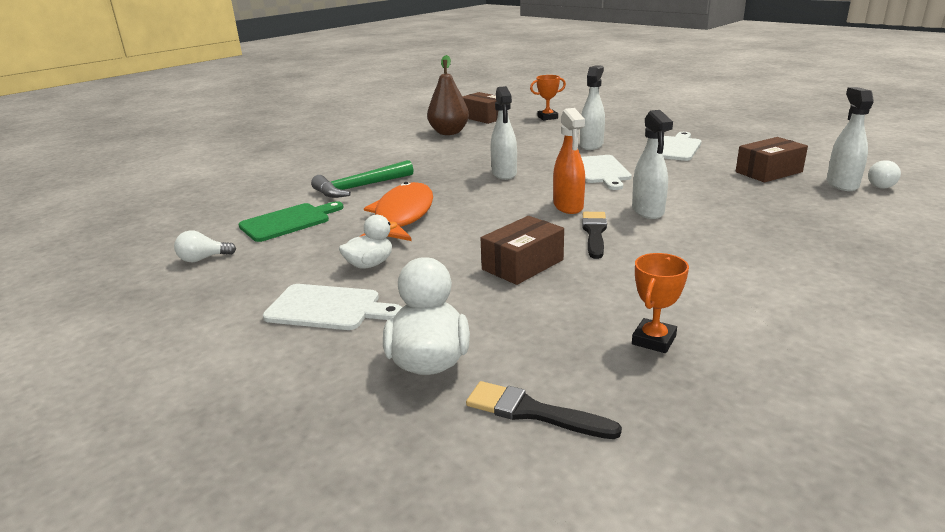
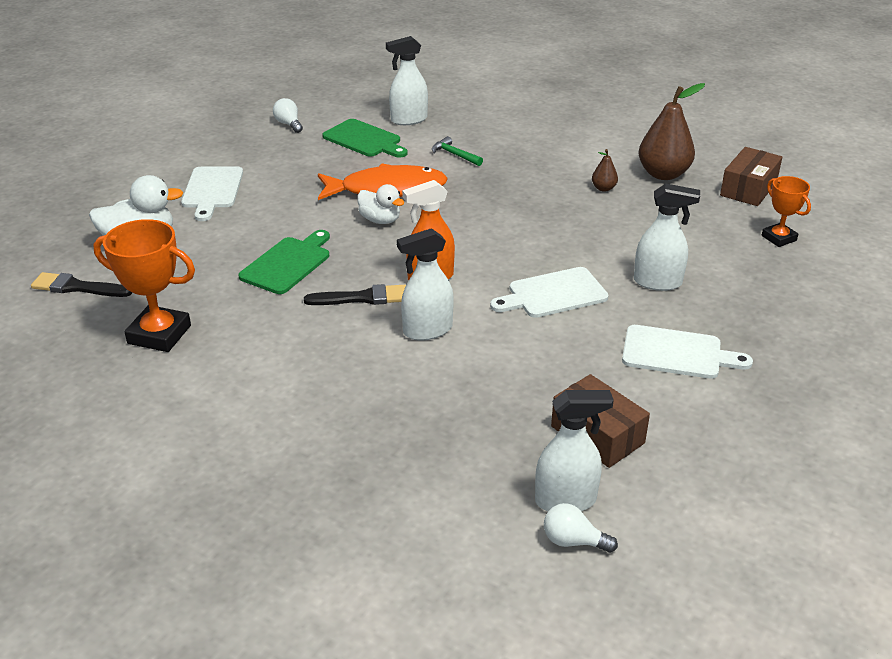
camera: 75 degrees right, 10 degrees up
(359, 187) = (454, 155): green hammer -> green hammer, size x0.56
(369, 264) = (284, 192): white duck -> white duck (380, 220)
(457, 148) = (603, 188): none -> brown pear
(504, 174) = (521, 229): white spray bottle -> white spray bottle (408, 120)
(522, 264) = (288, 263): brown box -> green cutting board
(533, 412) = (77, 287): black brush -> black brush turned 90 degrees counterclockwise
(654, 340) = (159, 334): orange trophy -> orange trophy, size x1.66

